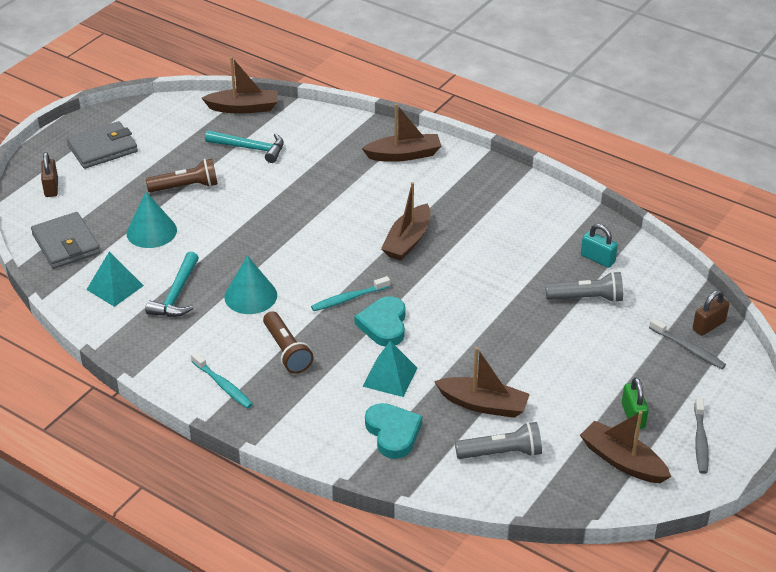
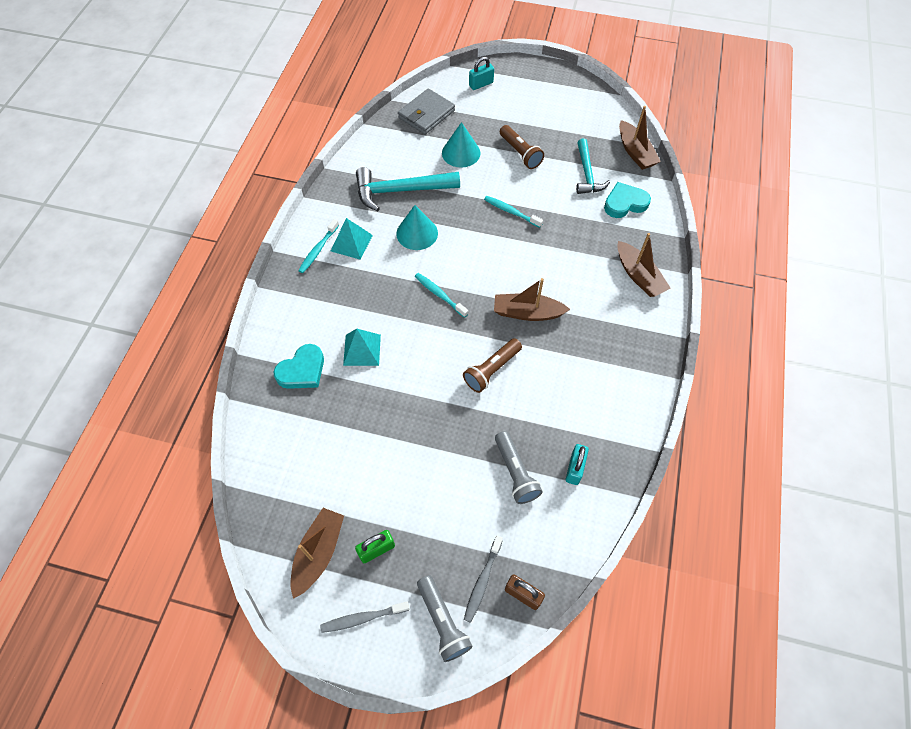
camera: 70 degrees right, 20 degrees up
(51, 187) = (481, 84): brown padlock -> turquoise padlock
(102, 148) = (537, 93): grey wallet -> none
(115, 287) = (394, 155): turquoise pyramid -> turquoise pyramid (351, 243)
(176, 294) = (400, 191): turquoise hammer -> turquoise hammer, size x1.50
(267, 216) = (511, 212): none -> turquoise toothbrush
(286, 351) = (366, 275): brown flashlight -> brown flashlight (492, 370)
(384, 325) = (419, 327): turquoise heart -> turquoise heart (625, 203)
(483, 404) = (352, 425): brown boat -> none
(501, 453) = (302, 453): grey flashlight -> grey flashlight (442, 621)

